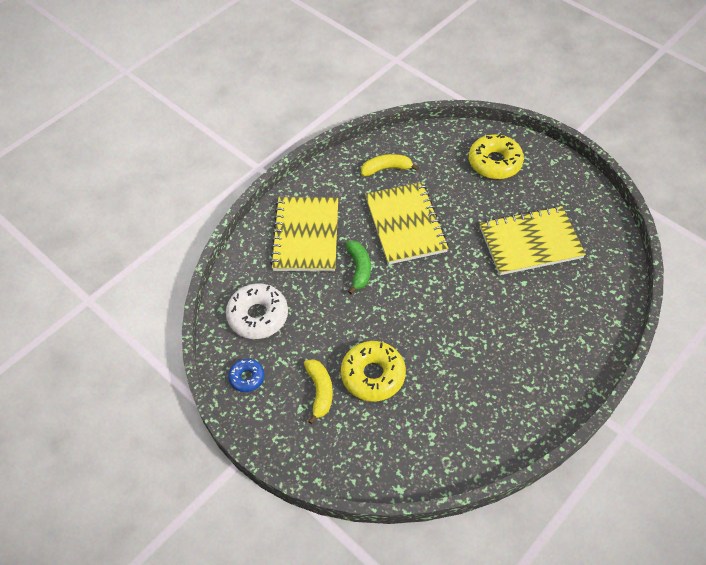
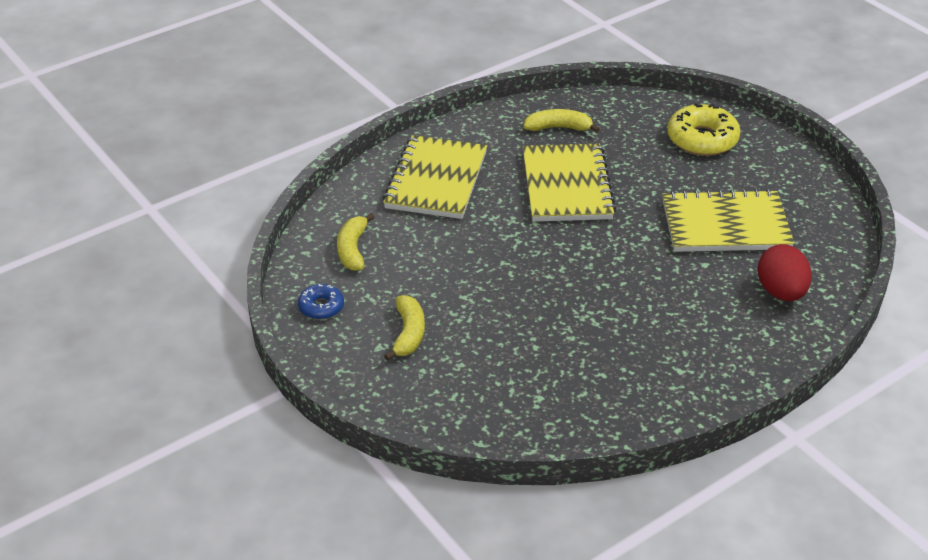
camera: 10 degrees right, 15 degrees down
(258, 316) = (352, 249): white donut -> yellow banana
(359, 269) = (494, 221): green banana -> none
(373, 375) = (480, 328): yellow donut -> none
(584, 300) = (781, 292): none -> red egg

